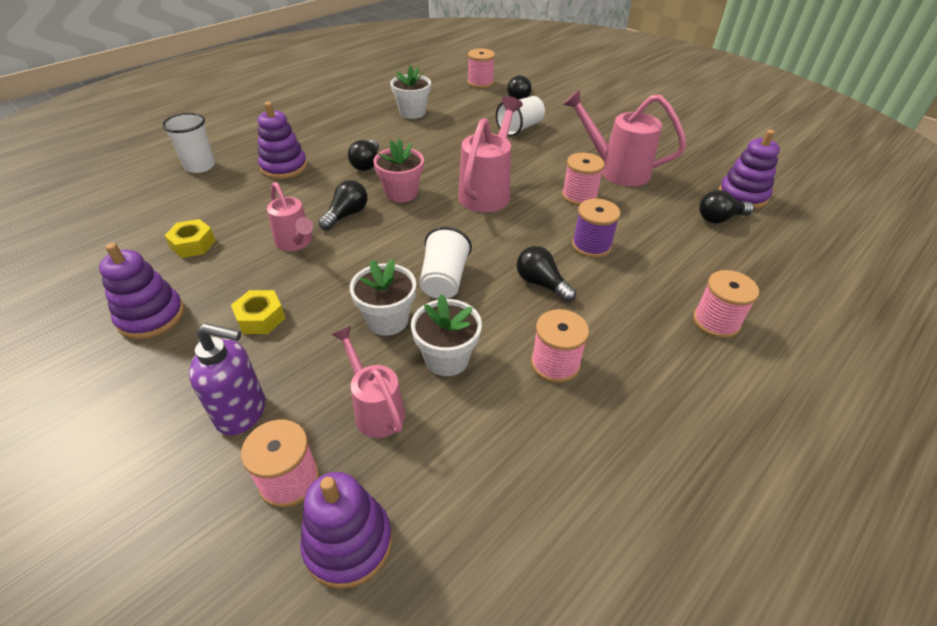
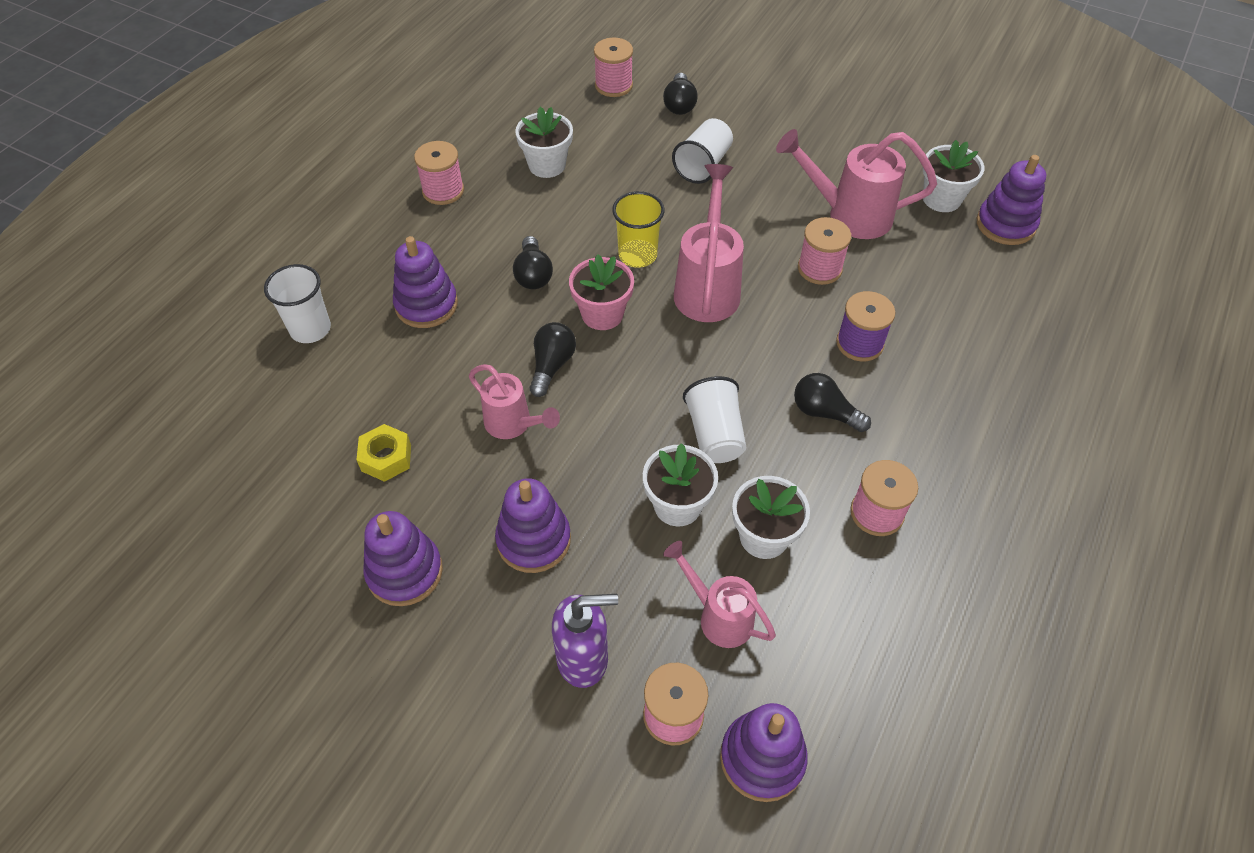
camera: 15 degrees left, 10 degrees up
(260, 318) = (533, 540): yellow nut -> purple stacking toy
(446, 166) = (637, 255): none -> yellow cup
(694, 173) = (941, 199): none -> white flower pot
(716, 322) = (1021, 417): pink spool -> pink spool (443, 191)
(719, 218) = (989, 267): black light bulb -> none

